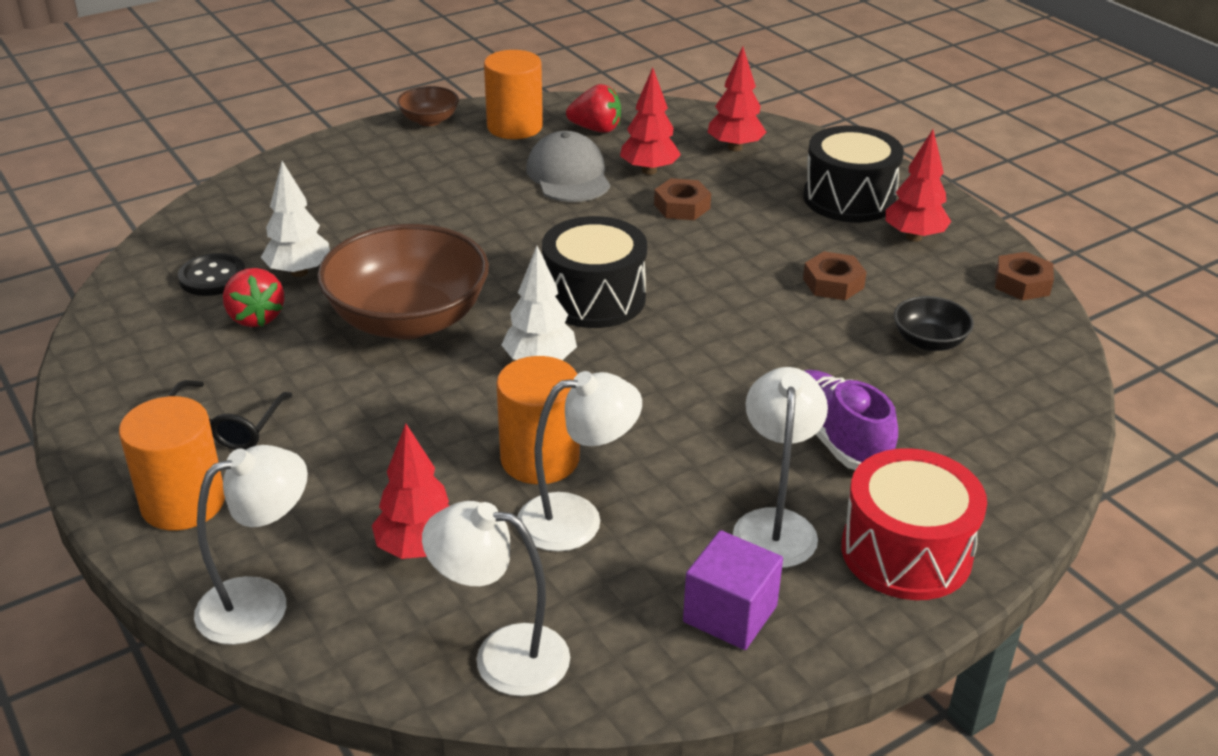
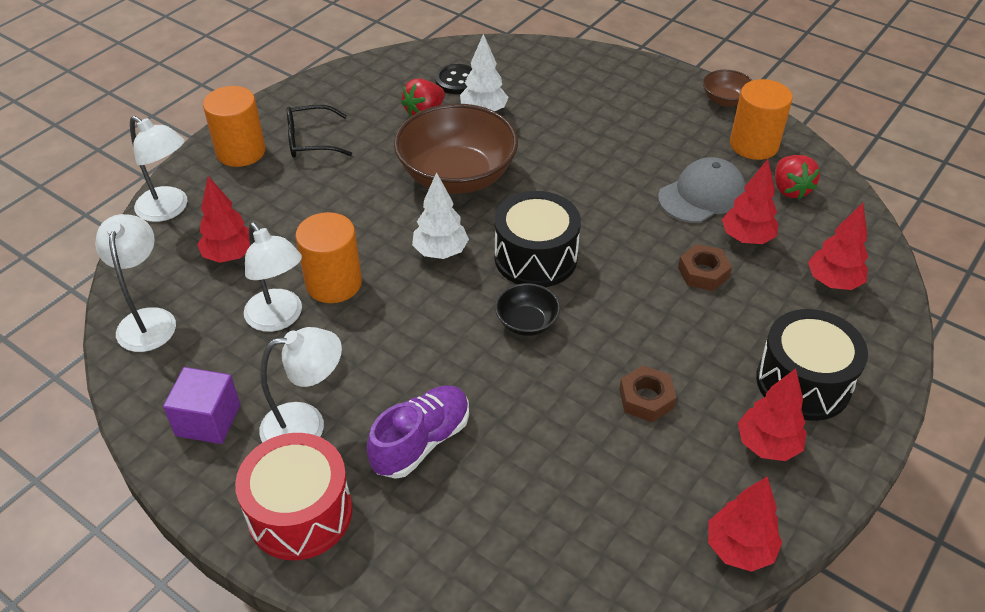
camera: 70 degrees right, 10 degrees up
(929, 341) = (592, 485): black bowl -> black bowl (527, 322)
(1022, 283) = (739, 549): brown nut -> red tree

